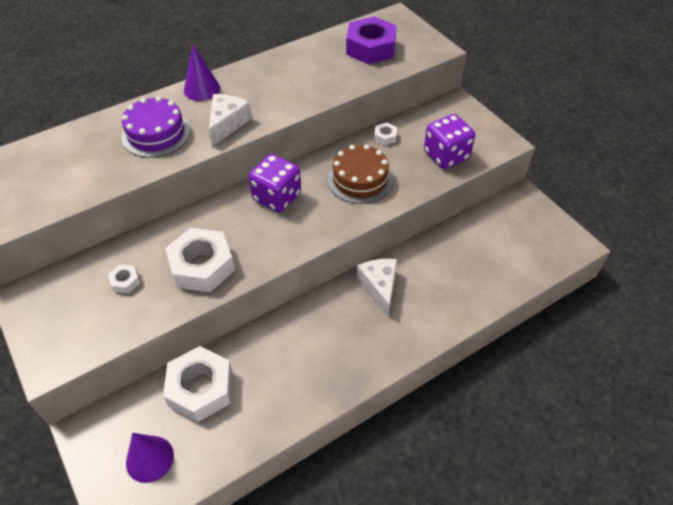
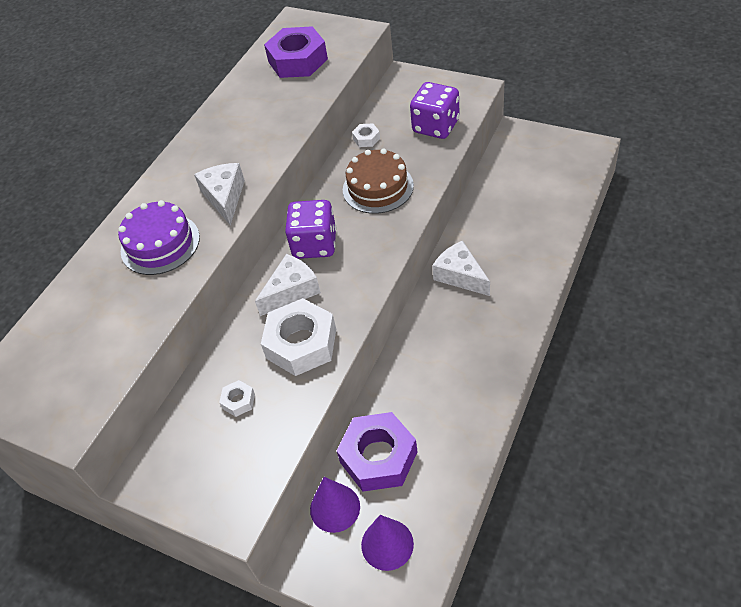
camera: 25 degrees left, 0 degrees up
(200, 388) = (378, 457): white nut -> purple nut
(202, 89) = (165, 179): purple cone -> purple cone (335, 508)
(230, 223) = (292, 291): none -> white cheese

